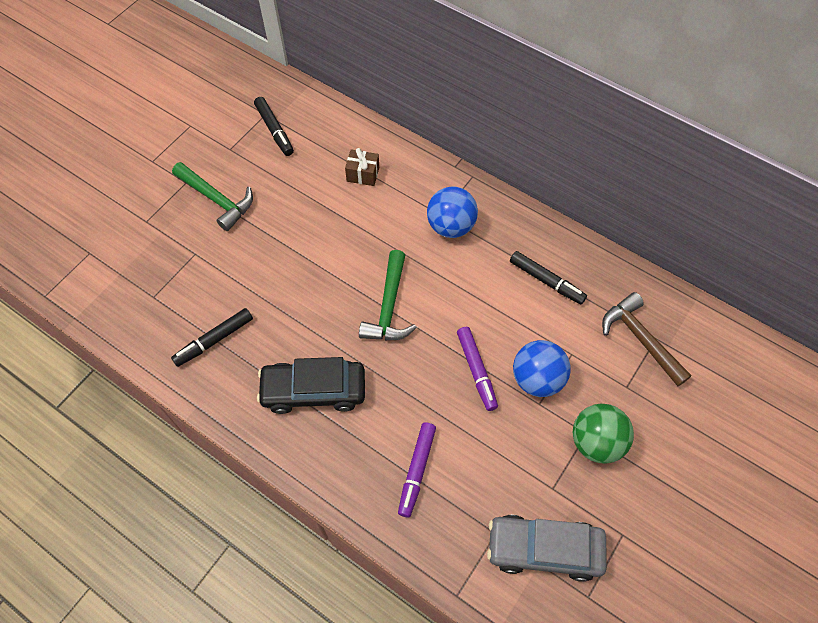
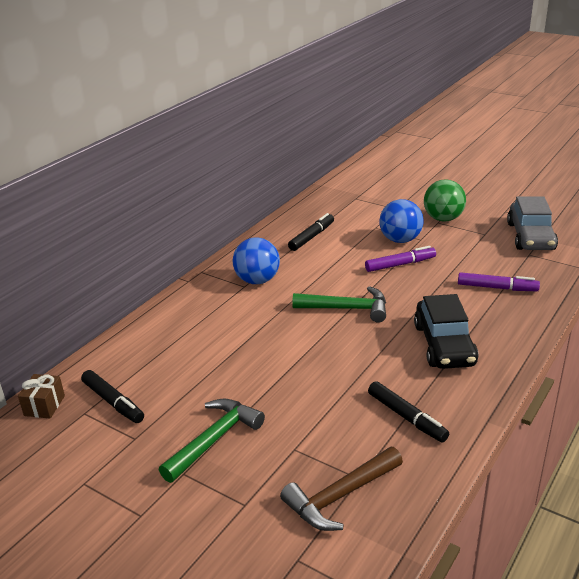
camera: 90 degrees left, 30 degrees down
(274, 130) = (113, 402): black marker -> black marker turned 75 degrees clockwise
(363, 174) = (190, 333): brown gift -> brown gift (44, 405)
(640, 339) = (357, 203): brown hammer -> brown hammer (340, 496)

